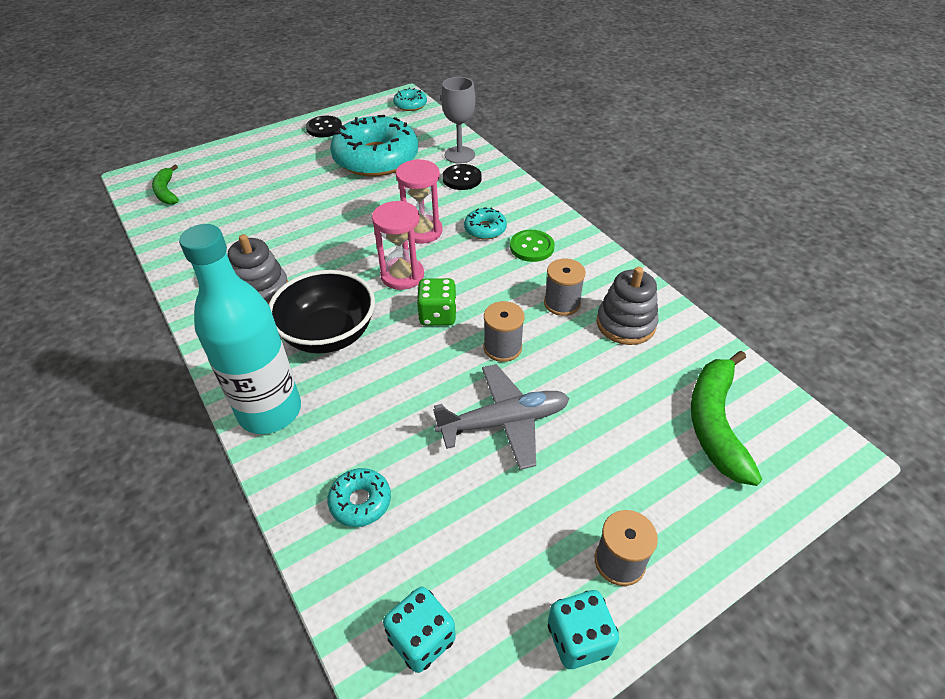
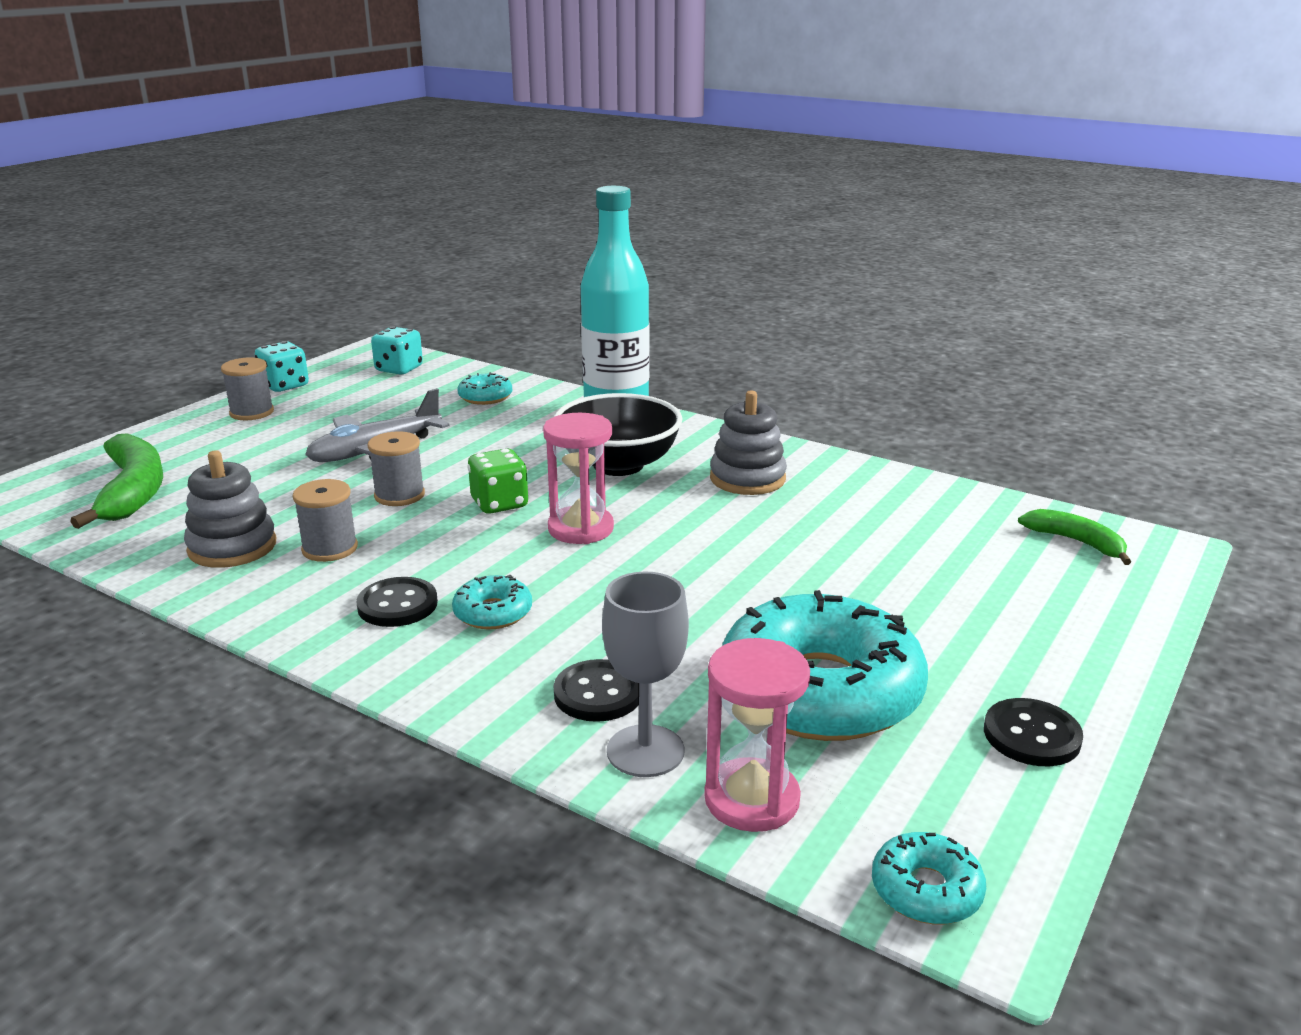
camera: 155 degrees right, 20 degrees down
(422, 231) = (599, 585): pink hourglass -> pink hourglass (751, 799)
(532, 247) = (397, 605): green button -> black button

